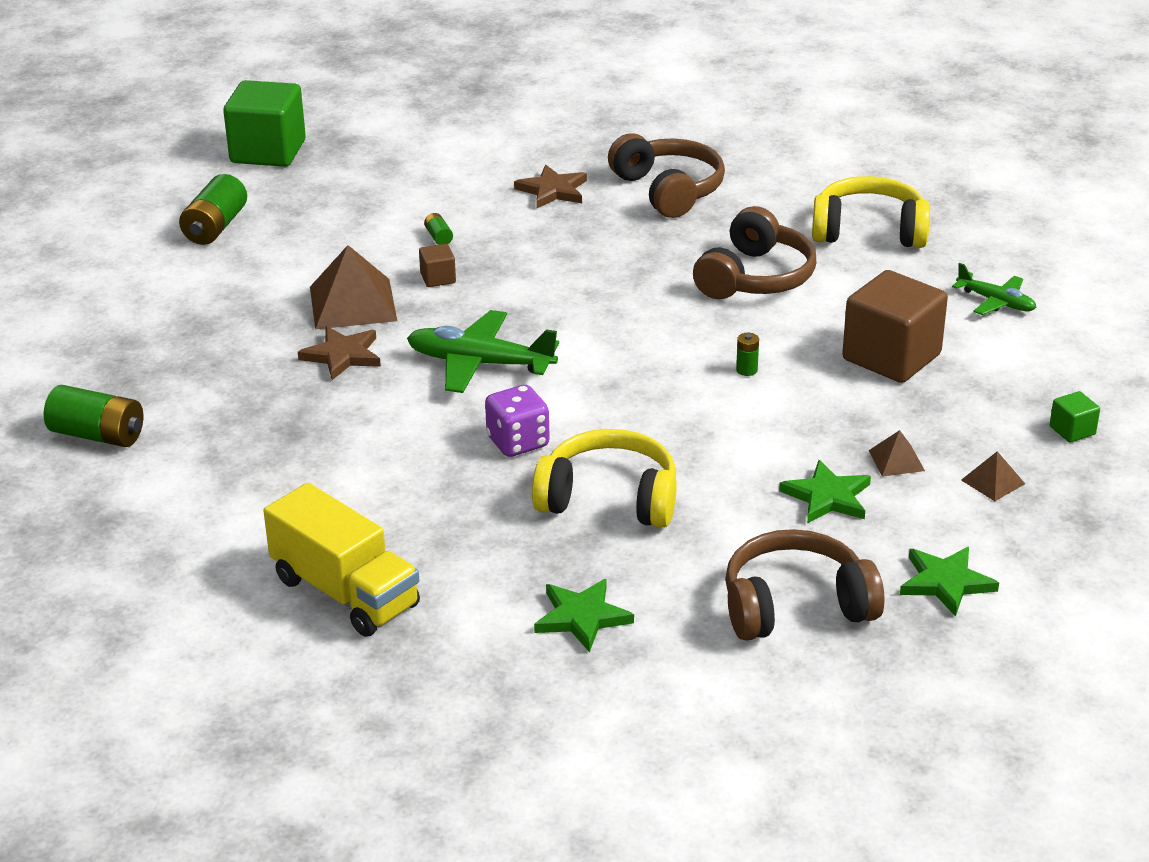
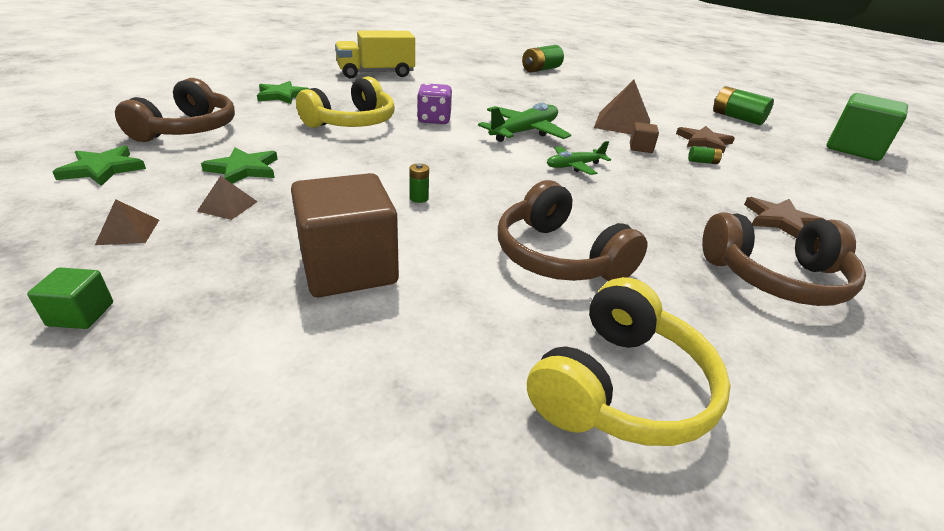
camera: 115 degrees right, 0 degrees up
(342, 355) = (566, 110): brown star -> brown star (704, 141)
(996, 302) = (350, 412): green plane -> green plane (574, 166)

